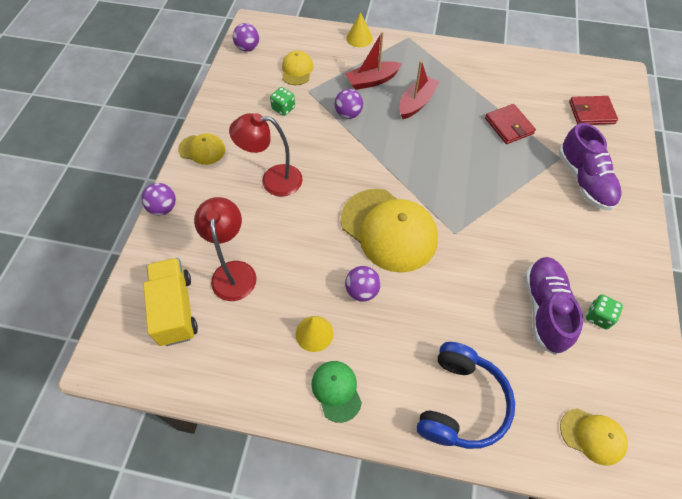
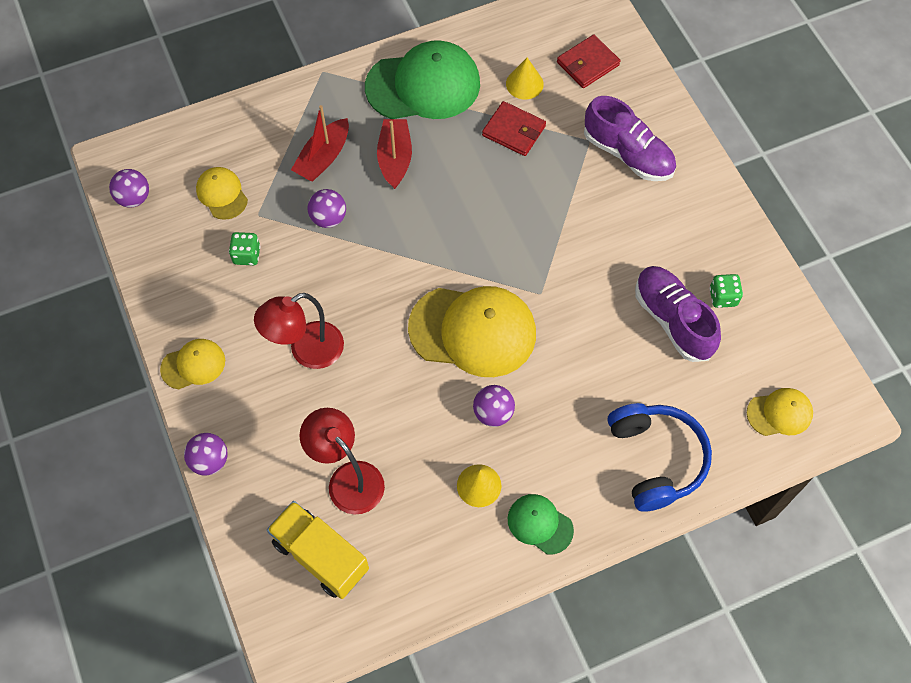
camera: 35 degrees left, 5 degrees up
(359, 38) = (264, 106): yellow cone -> yellow cone (524, 84)
(466, 72) = (423, 85): none -> green cap

